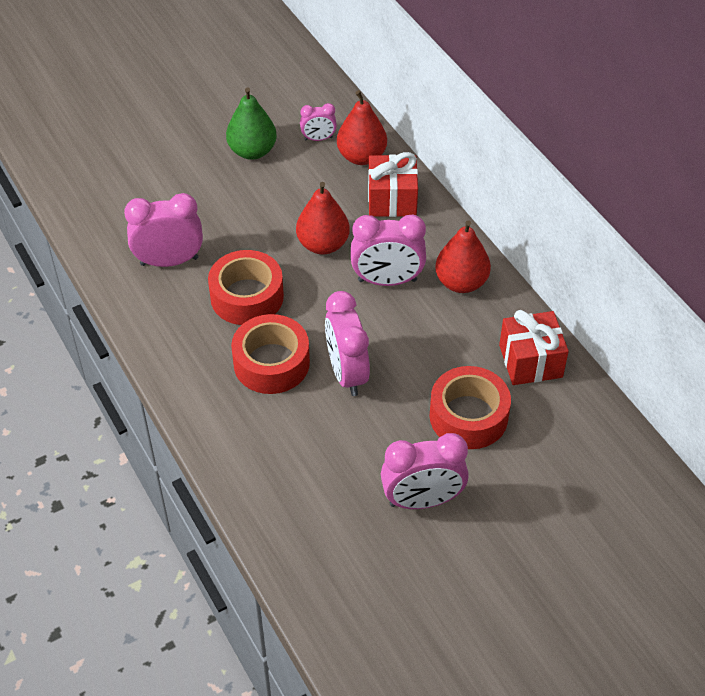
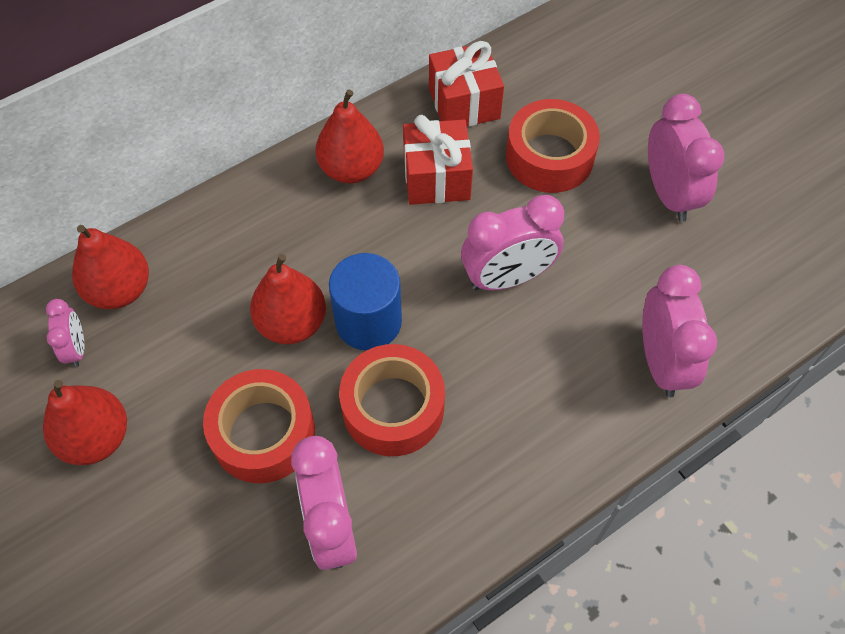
camera: 95 degrees left, 10 degrees up
(252, 151) = (96, 438): green pear -> red pear
(271, 363) = (503, 364): red tape -> red tape (263, 433)
(318, 286) = (368, 321): none -> blue cylinder
(387, 280) = (353, 245): pink clock -> pink clock (661, 361)
(392, 199) = (207, 248): red gift -> red gift (436, 177)

